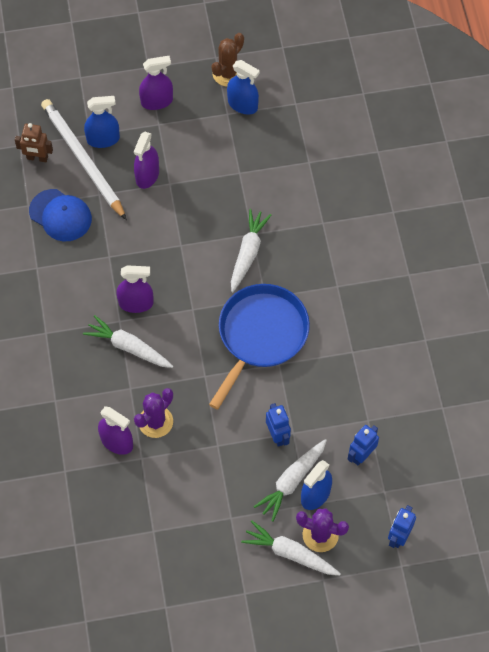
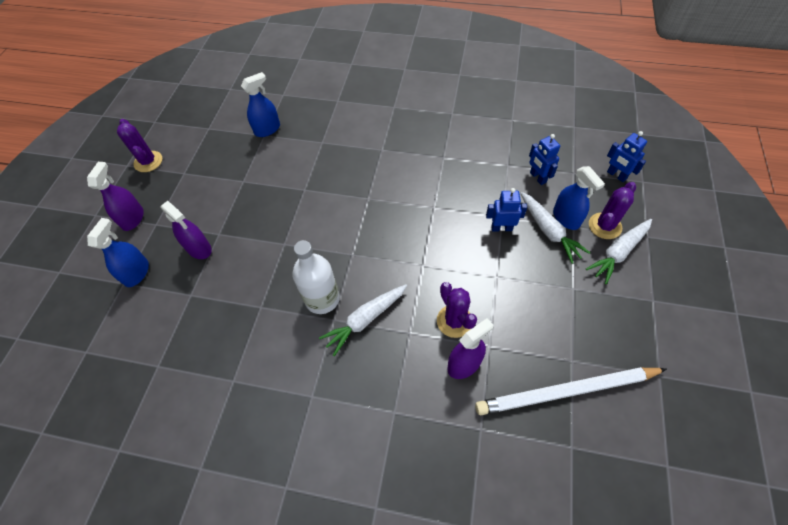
camera: 65 degrees left, 5 degrees down
(37, 158) = (112, 339): brown robot -> none
(60, 215) = (189, 337): blue cap -> none
(83, 160) = (145, 297): white pencil -> white pencil (566, 392)
(136, 303) = (322, 299): purple spray bottle -> white bottle
(228, 73) = (148, 161): brown cactus -> purple cactus
(242, 105) = (183, 160): blue spray bottle -> blue spray bottle (267, 129)
(248, 253) = (320, 197): white carrot -> none
(260, 335) = (401, 211): blue pan -> none

